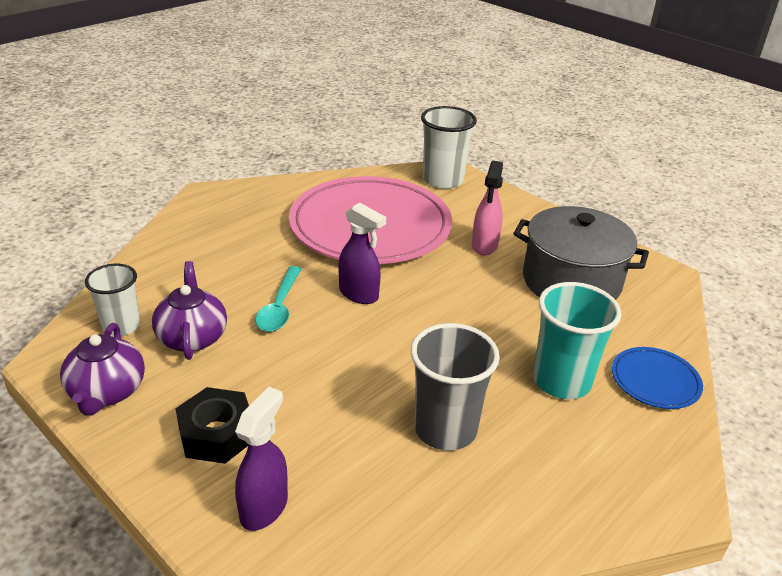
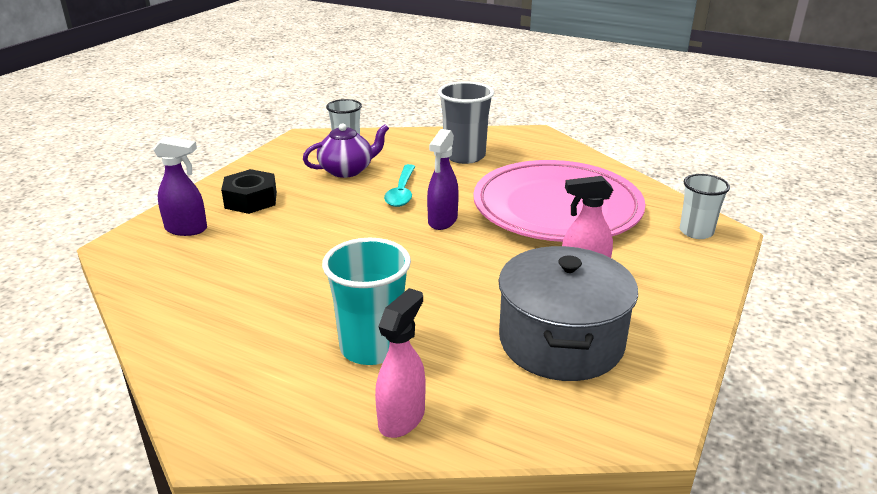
camera: 75 degrees right, 5 degrees down
(107, 392) = (279, 159): purple teapot -> none
(279, 307) = (402, 192): turquoise spoon -> turquoise spoon turned 75 degrees counterclockwise
(443, 180) = (696, 232): white cup -> white cup, size x0.66
(445, 429) = (281, 288): grey cup -> grey cup (464, 156)
(655, 381) = (402, 418): blue plate -> pink spray bottle

